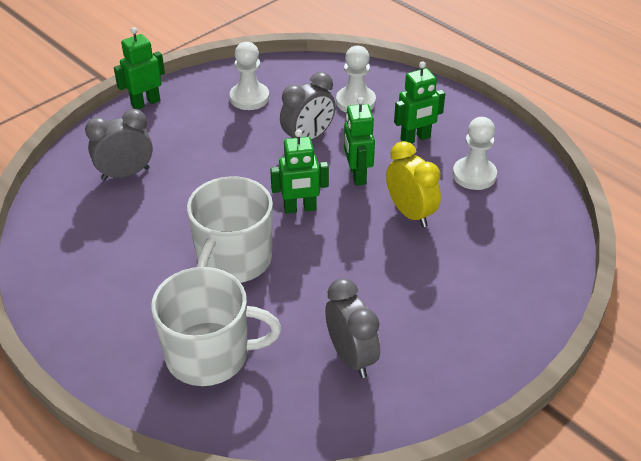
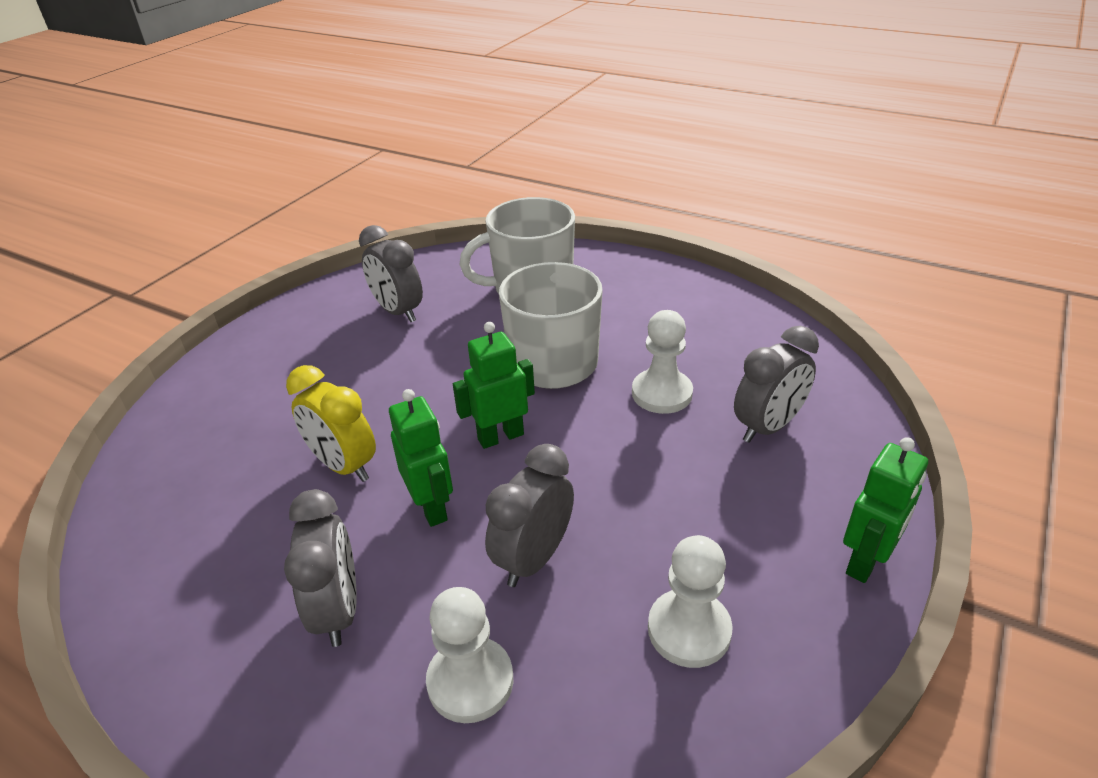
camera: 165 degrees right, 5 degrees down
(415, 139) = (338, 610): green robot -> grey clock
(474, 175) = (237, 555): white pawn -> white pawn (661, 393)

